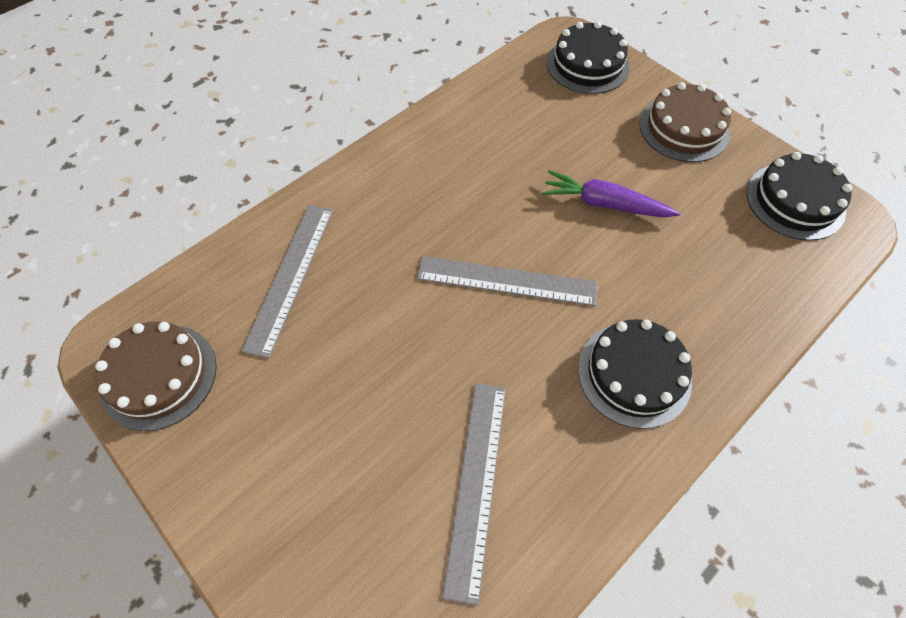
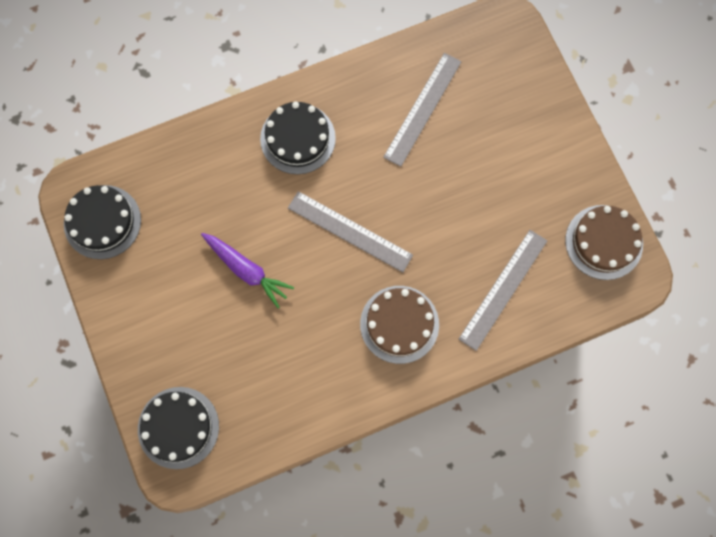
camera: 160 degrees left, 15 degrees up
(684, 128) = (139, 321): brown cake -> brown cake (399, 324)

